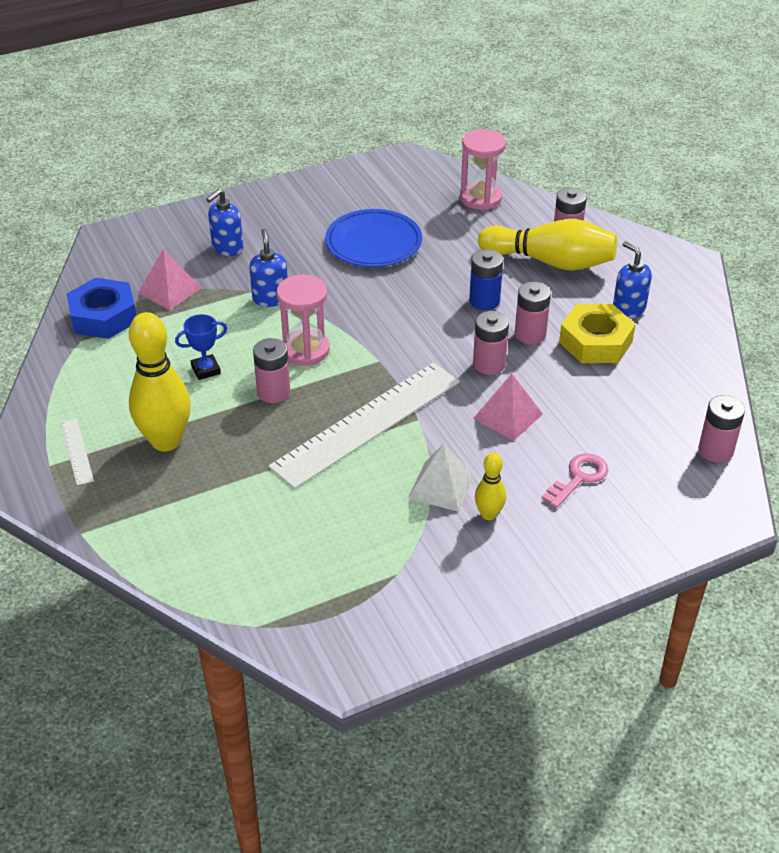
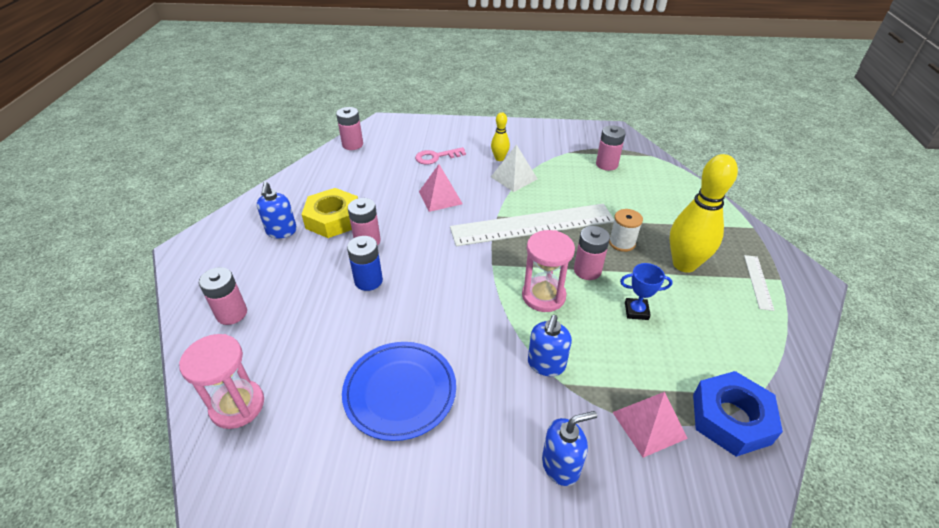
camera: 150 degrees left, 0 degrees up
(248, 441) = (622, 243): none -> white spool
(489, 364) = (418, 231): pink battery -> pink battery (606, 164)
(550, 262) = (277, 294): yellow bowling pin -> none

